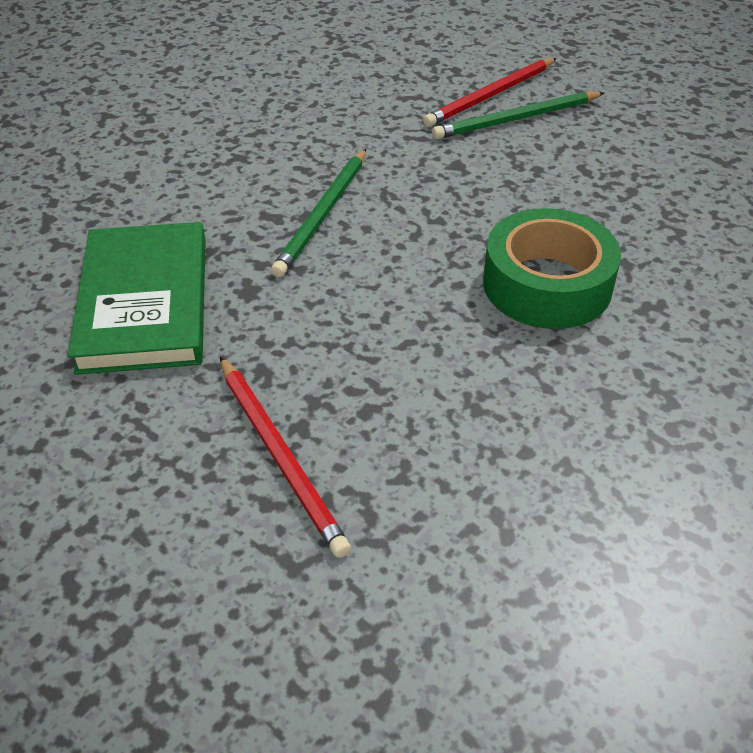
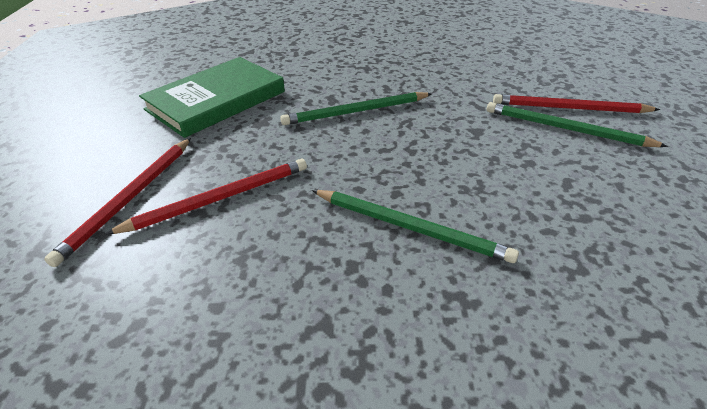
camera: 50 degrees right, 5 degrees down
(363, 384) = (219, 198): none -> red pencil
(547, 284) = (411, 227): green tape -> green pencil

